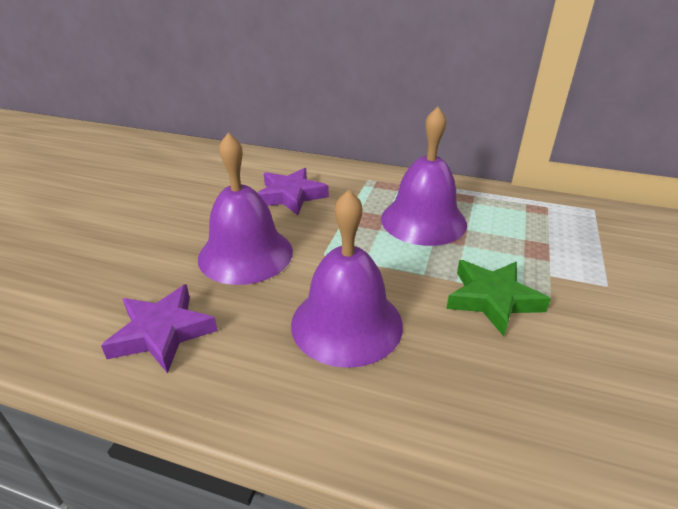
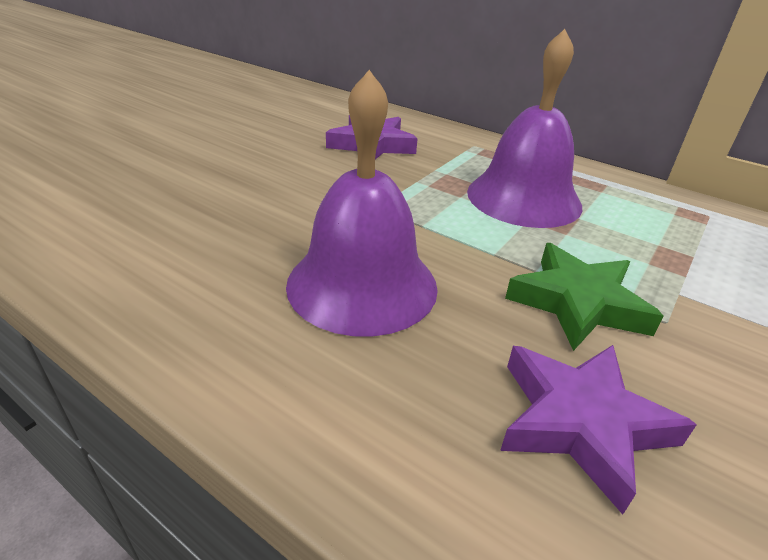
camera: 15 degrees right, 0 degrees up
(162, 332) = (142, 244): purple star -> purple star (581, 423)
(245, 254) = (285, 189): purple bell -> none

